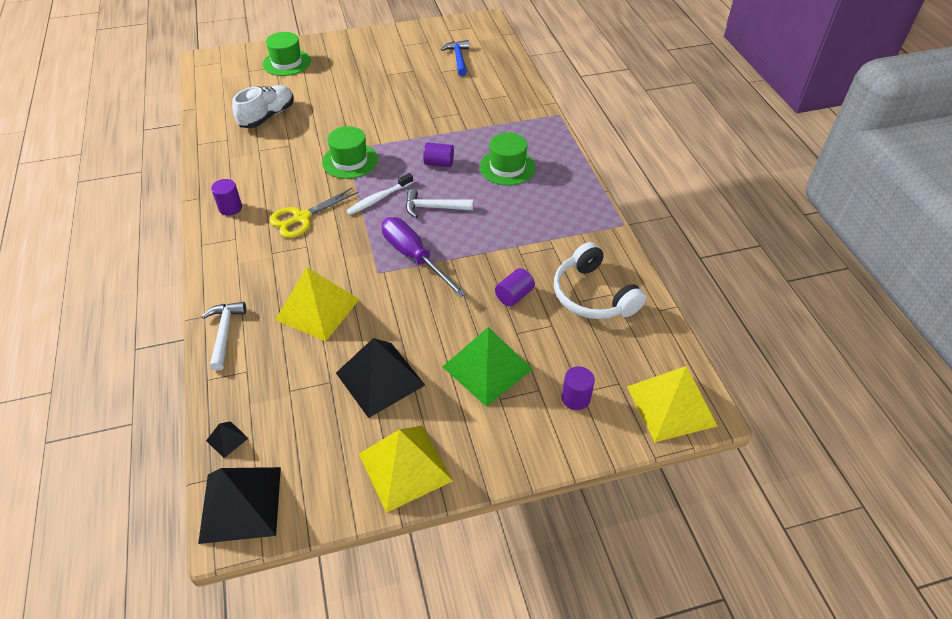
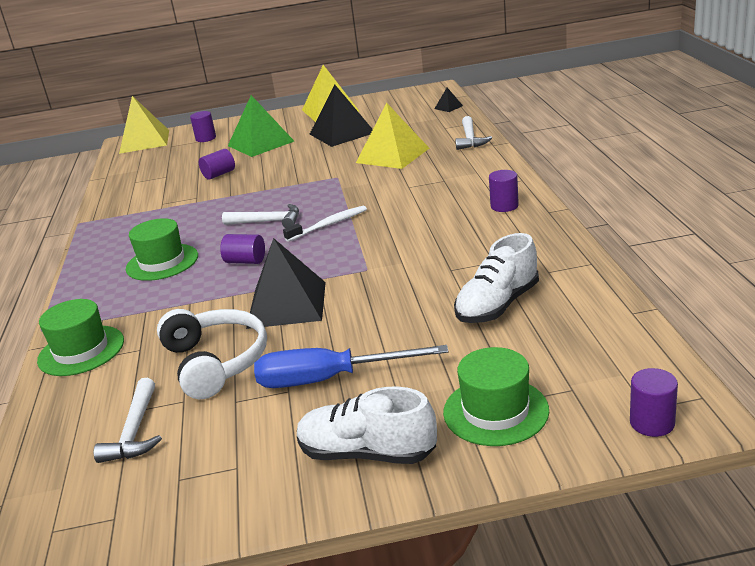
camera: 170 degrees left, 20 degrees down
(222, 57) = (652, 423): none -> purple cylinder
(241, 504) = (431, 94): black pyramid -> black pyramid (287, 304)
(301, 218) = (418, 204): yellow scissors -> none
(346, 48) = (367, 453): none -> white shoe
(350, 161) = (362, 257): green hat -> green hat (81, 350)
(366, 79) = (329, 379): none -> blue screwdriver
(414, 257) = (300, 188): purple screwdriver -> none
(458, 59) = (134, 431): blue hammer -> white hammer
(592, 295) = (152, 179): white headphones -> white headphones (216, 362)

